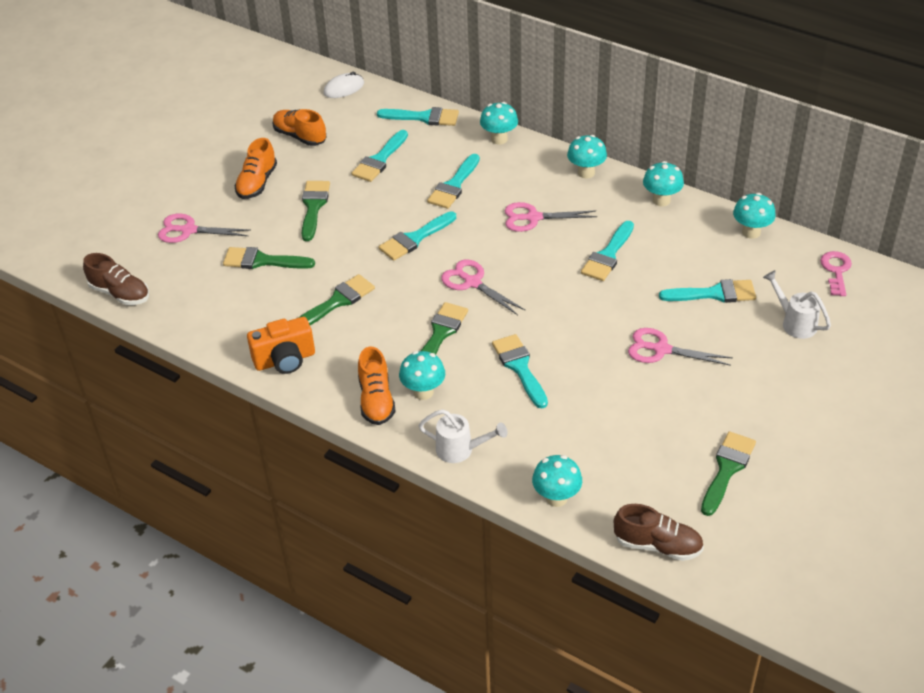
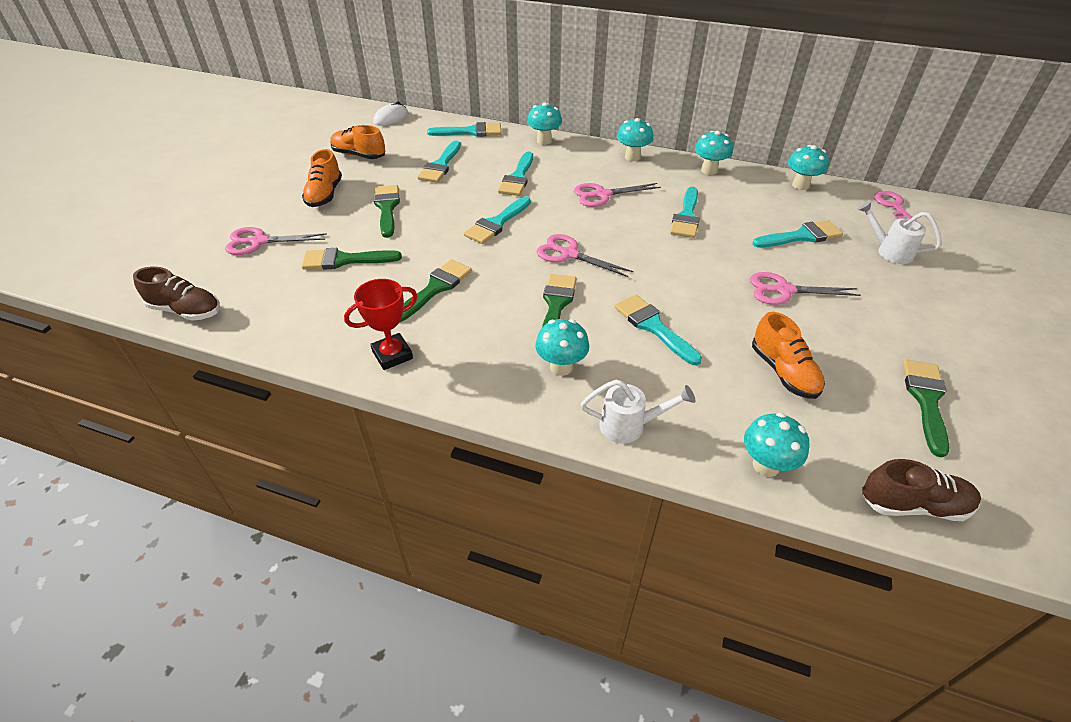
camera: 15 degrees left, 0 degrees up
(285, 360) = (392, 355): orange camera -> red trophy
(376, 400) = (511, 384): orange shoe -> orange shoe (783, 372)

